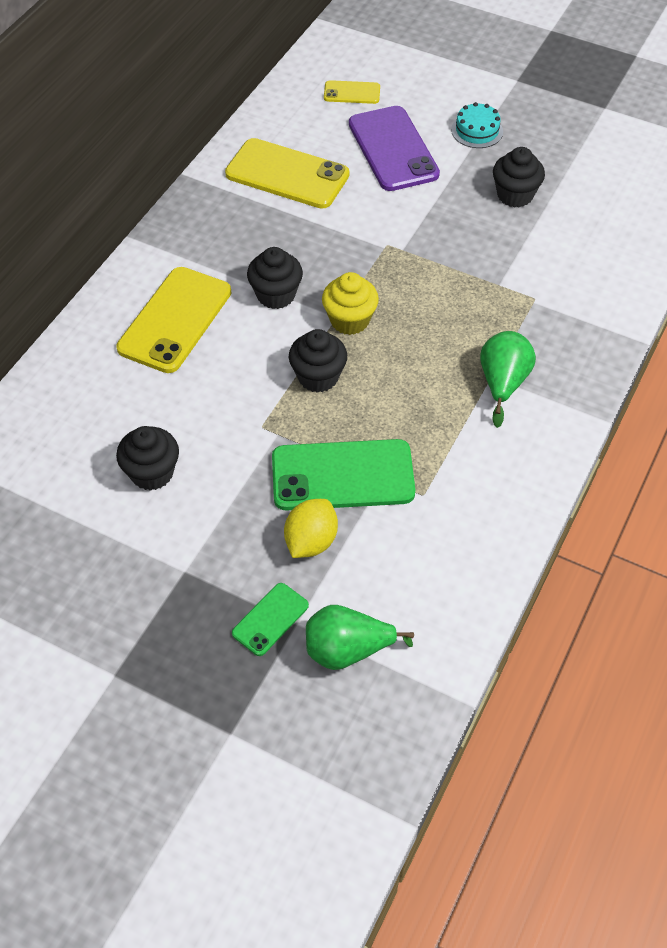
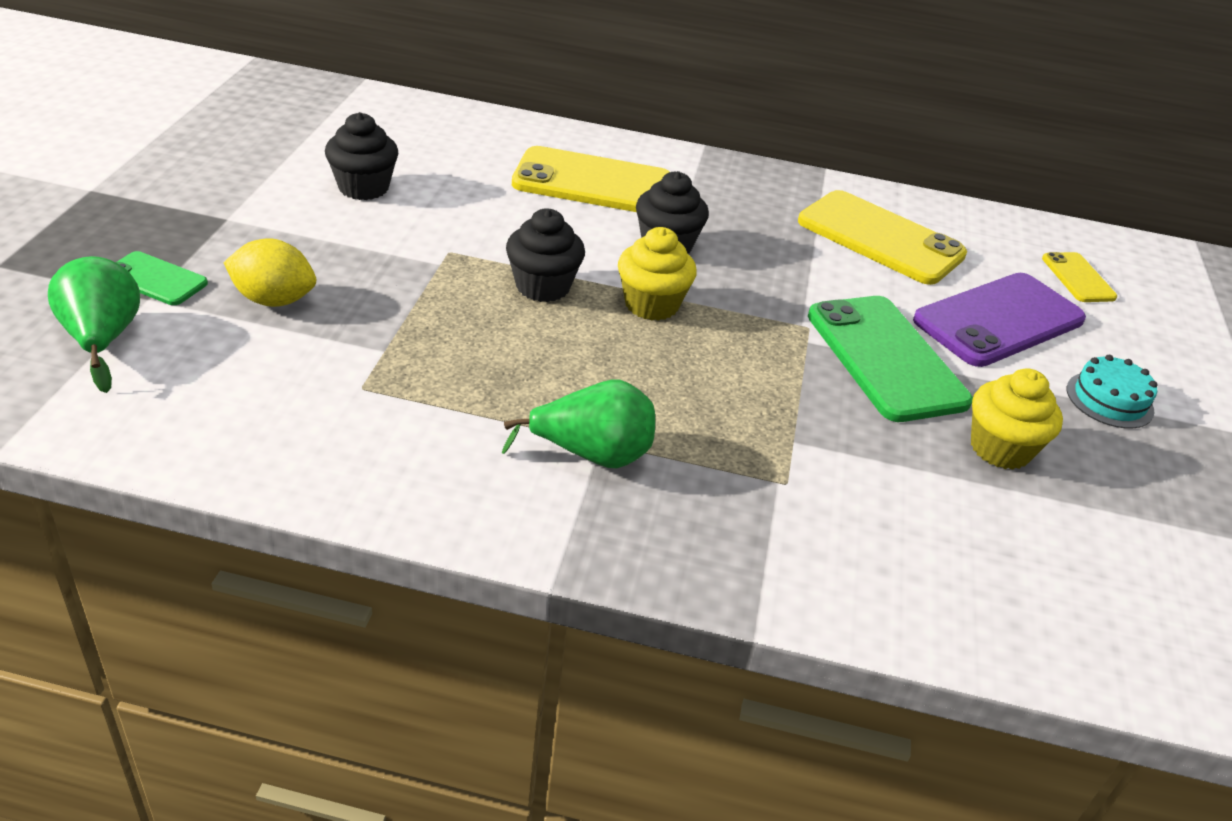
camera: 70 degrees right, 15 degrees down
(287, 174) = (880, 238): yellow phone -> yellow phone turned 60 degrees counterclockwise
(342, 475) = (383, 317): green phone -> green phone (885, 358)
(515, 195) = (1000, 449): black cupcake -> yellow cupcake

